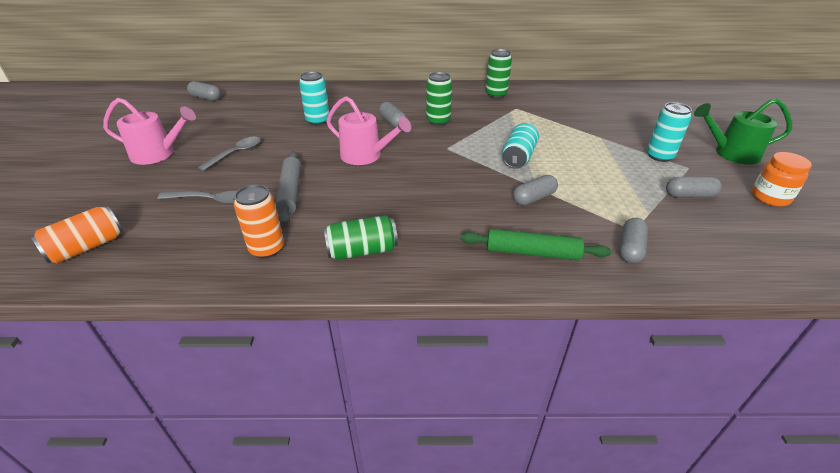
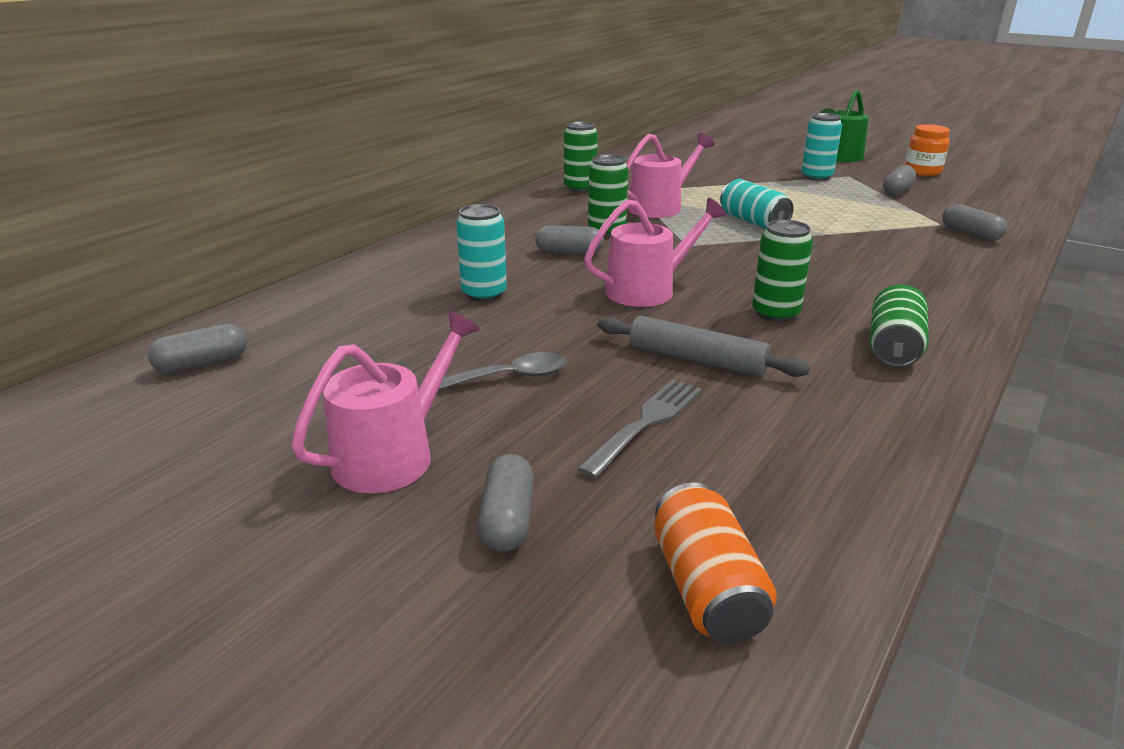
camera: 55 degrees left, 10 degrees down
(236, 153) = (507, 377): grey spoon -> grey spoon turned 90 degrees clockwise
(267, 249) = (844, 408): orange can -> none
(373, 200) = (775, 313): none -> green can
(500, 123) = (660, 207): none -> pink watering can
(532, 252) = (953, 270): green rolling pin -> none
(533, 198) = (849, 240): grey capsule -> grey capsule (507, 519)

